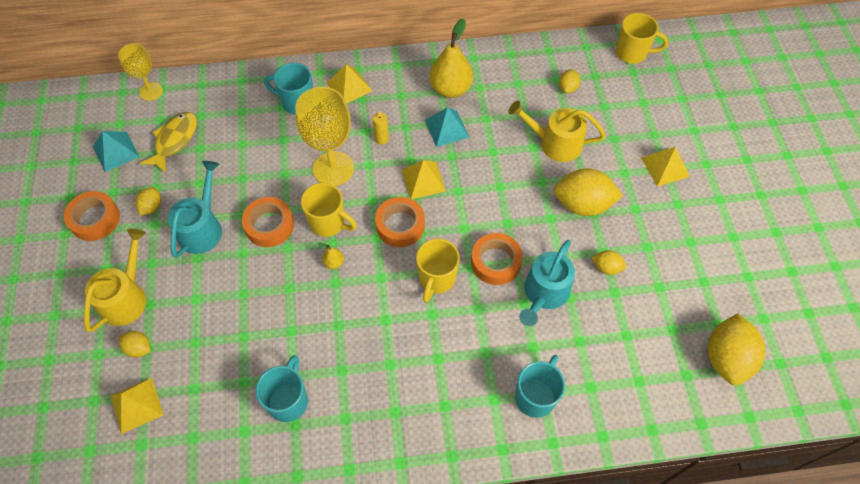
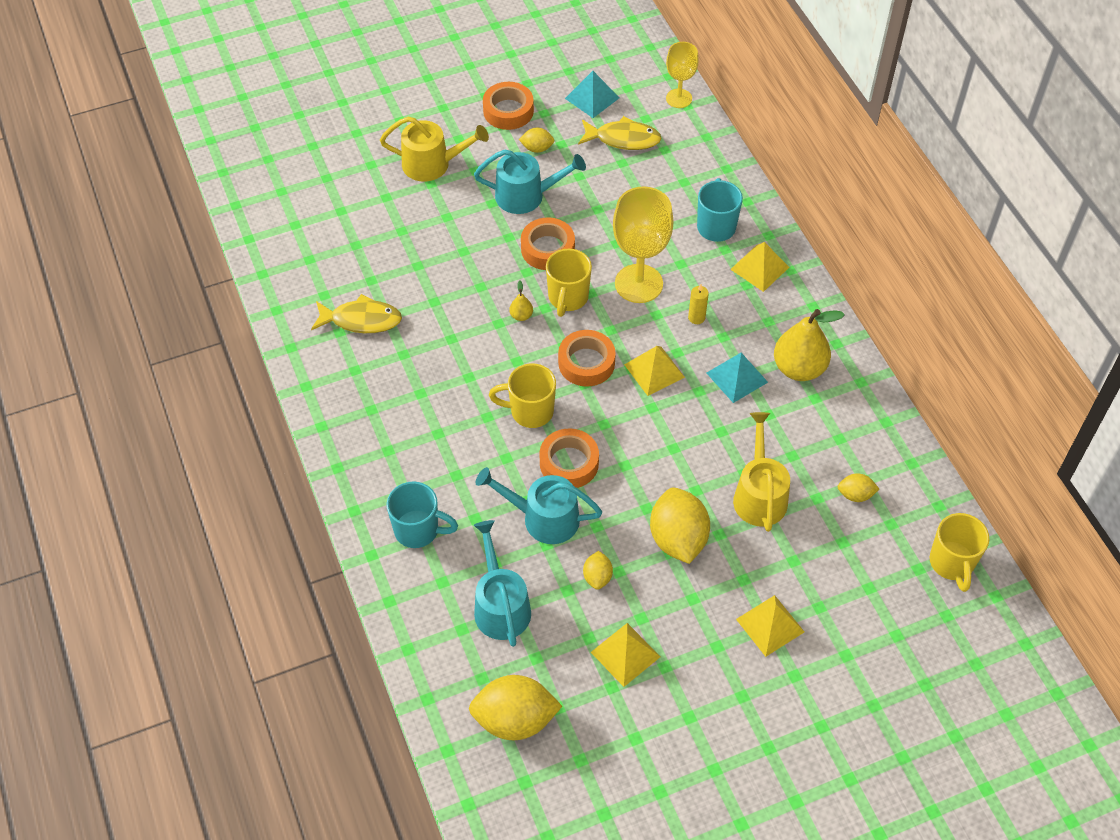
camera: 75 degrees right, 5 degrees down
(136, 405) = (329, 208): yellow pyramid -> yellow pyramid (625, 654)
(139, 348) = (384, 191): yellow lemon -> none
(288, 400) = (361, 320): turquoise mug -> yellow fish
(621, 345) = (500, 606): none -> turquoise watering can

